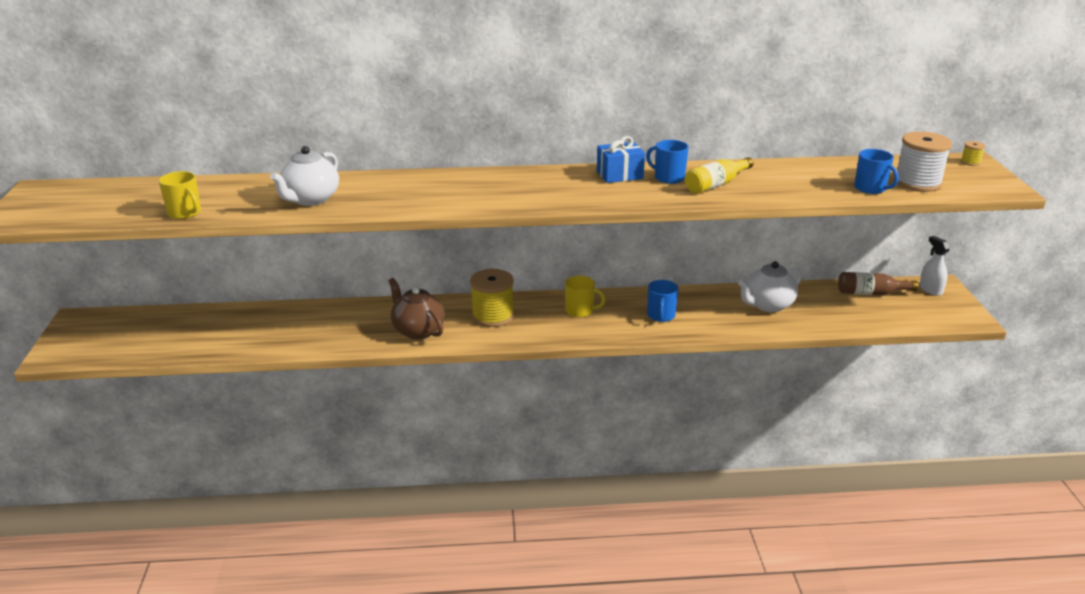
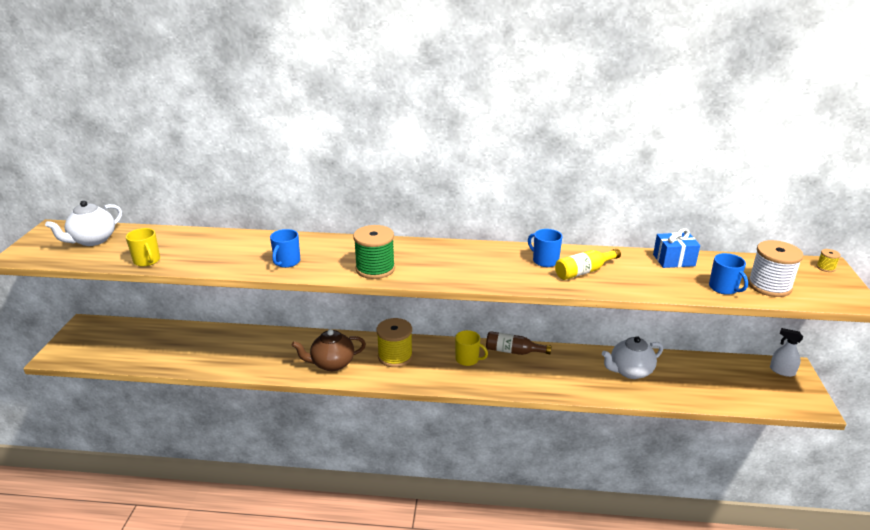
camera: 10 degrees right, 0 degrees up
(310, 199) = (246, 256): white teapot -> white teapot (92, 240)
(418, 330) = (332, 364): brown teapot -> brown teapot turned 75 degrees counterclockwise
(475, 200) = (375, 269): none -> green spool
(619, 175) = (504, 254): blue gift -> blue gift (673, 260)
(661, 316) = (534, 372): blue mug -> blue mug (287, 262)
(870, 293) = (725, 369): brown bottle -> brown bottle (513, 351)
(930, 289) = (782, 371): white spray bottle -> white spray bottle turned 45 degrees counterclockwise

